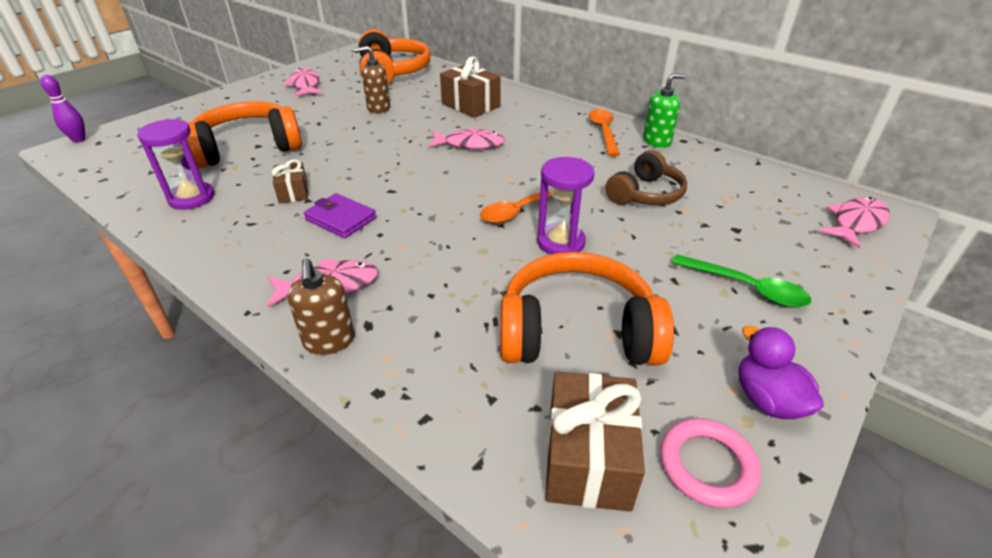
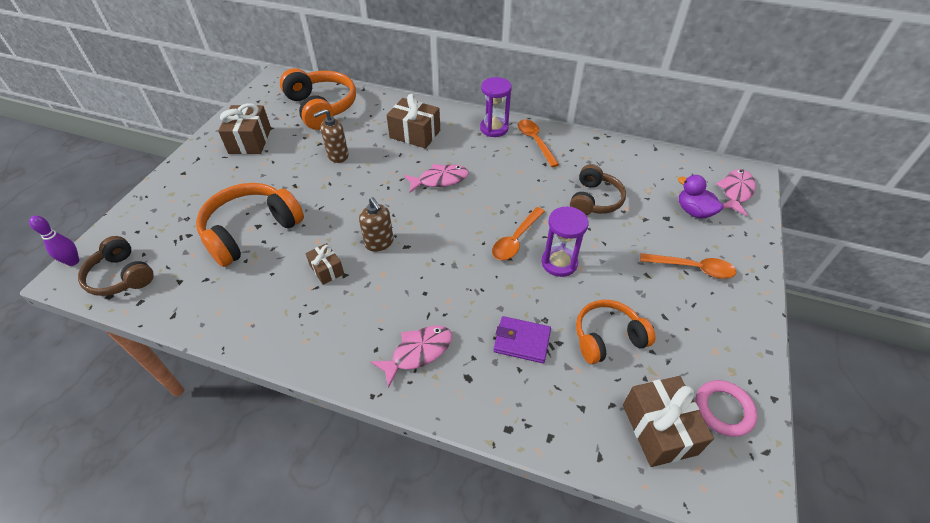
camera: 20 degrees left, 10 degrees up
(106, 157) = (121, 276): none -> brown headphones
(191, 198) = (242, 300): purple hourglass -> purple hourglass (494, 128)
(305, 85) = (250, 141): pink fish -> brown gift
(329, 341) = (450, 400): brown soap dispenser -> brown soap dispenser (379, 243)
(340, 219) = (384, 286): purple wallet -> purple wallet (522, 341)
(577, 331) = (607, 337): orange headphones -> orange headphones, size x0.64
(657, 141) = (578, 143): green soap dispenser -> none
(746, 288) = (692, 268): green spoon -> orange spoon
(767, 400) = (737, 352): purple duck -> purple duck (693, 211)

